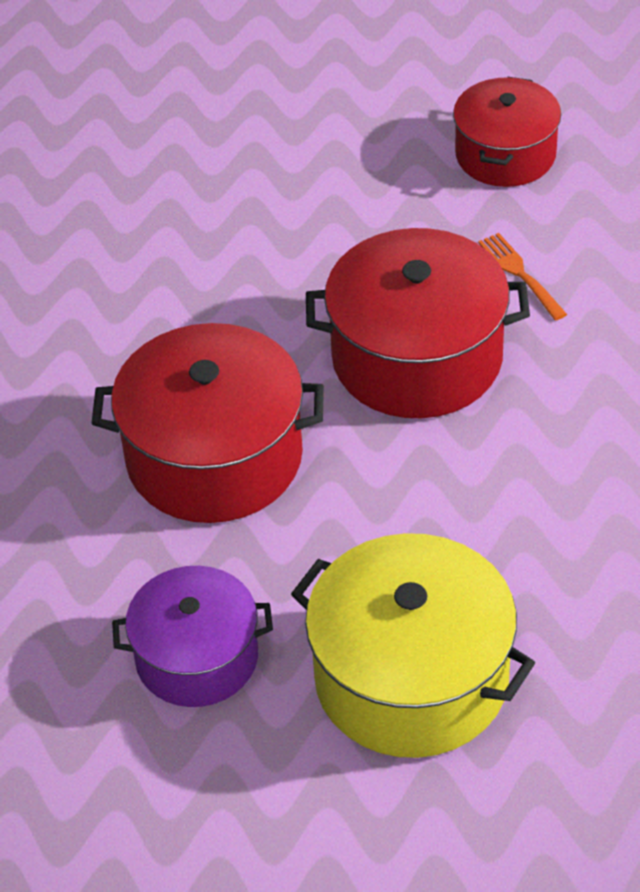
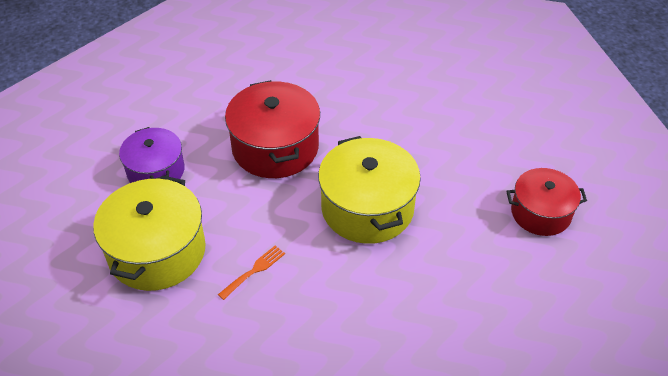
camera: 70 degrees right, 0 degrees up
(417, 357) = (367, 208): red pot -> yellow pot
(520, 274) = (448, 239): orange fork -> orange fork (254, 271)

